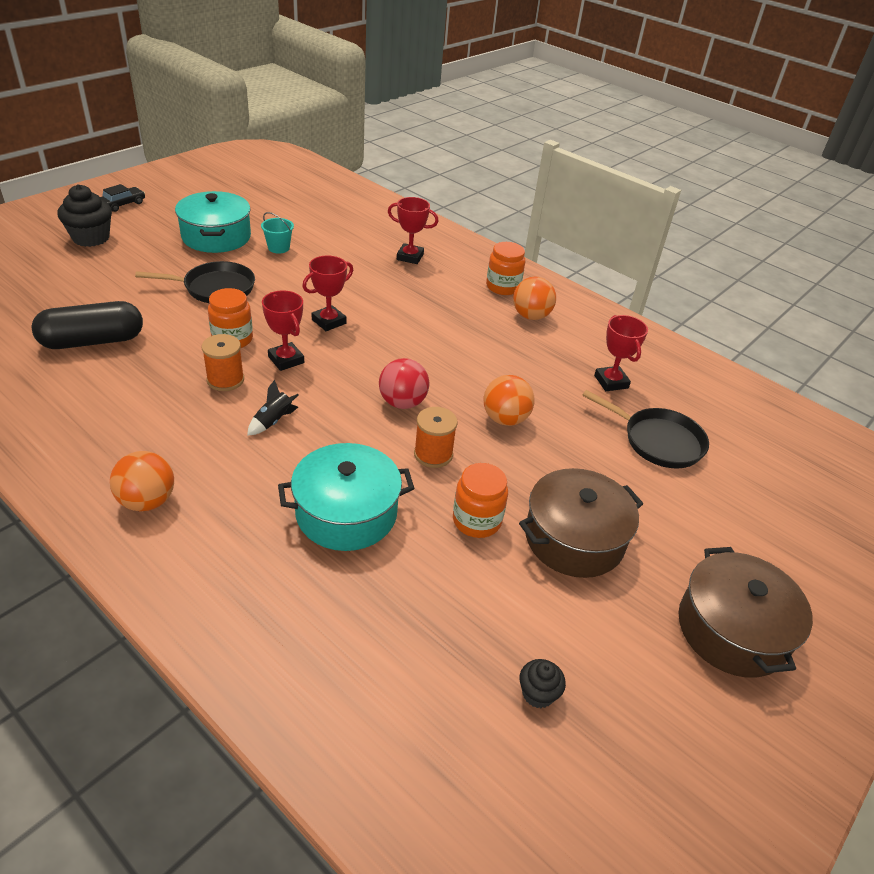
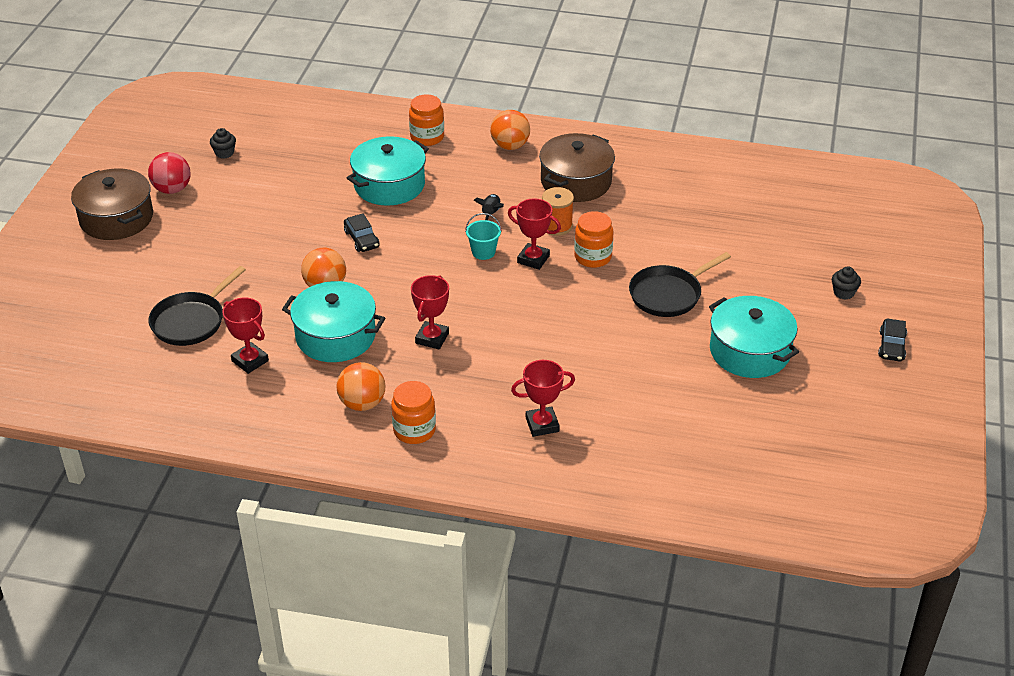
camera: 155 degrees right, 0 degrees up
(91, 238) = (843, 293): black cupcake -> black cupcake, size x0.53
(92, 341) = (684, 211): black capsule -> none
(278, 248) = (677, 368): turquoise bucket -> turquoise bucket (483, 252)
(329, 321) = (538, 308): red trophy -> red trophy (432, 338)
(402, 402) = (413, 265): red ball -> red ball (172, 189)
(433, 454) = (361, 239): orange spool -> black car
(476, 520) = (304, 212): orange jar -> orange jar (427, 137)
(522, 371) = (335, 336): none -> turquoise pot
(574, 538) = (234, 227): brown pot -> brown pot (576, 182)
(658, 441) = (191, 321): black pan -> black pan turned 60 degrees counterclockwise

